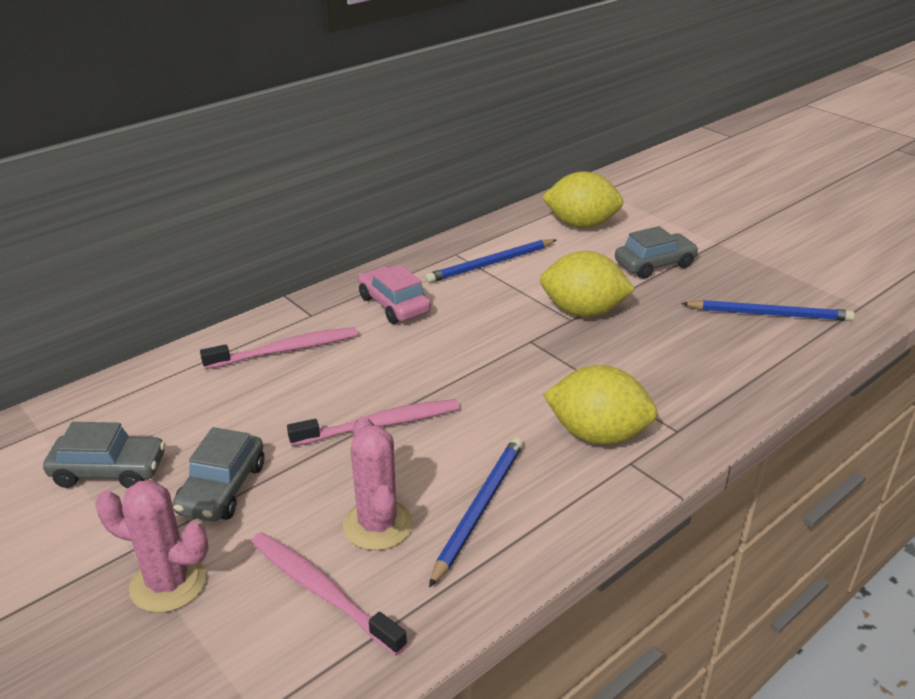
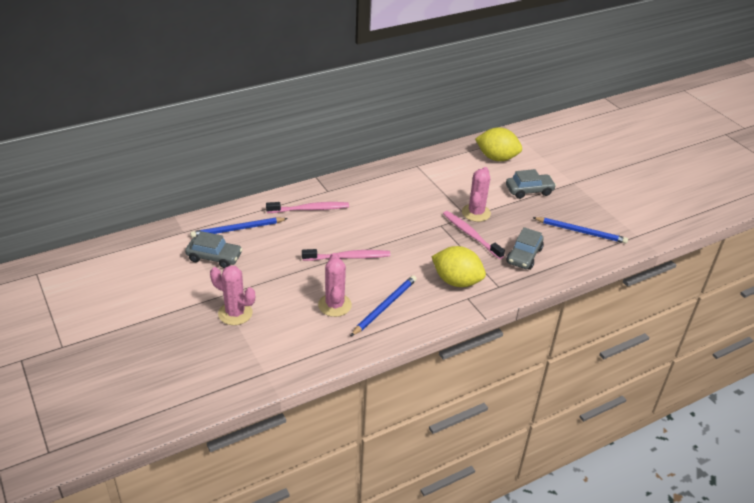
camera: 10 degrees right, 5 degrees up
(222, 488) = (266, 275): grey car -> grey car (524, 256)
(322, 591) = (302, 329): pink toothbrush -> pink toothbrush (471, 235)
(394, 305) = (373, 192): pink car -> none
(490, 264) = (434, 175): blue pencil -> blue pencil (237, 229)
(583, 311) = (476, 213): yellow lemon -> pink cactus

